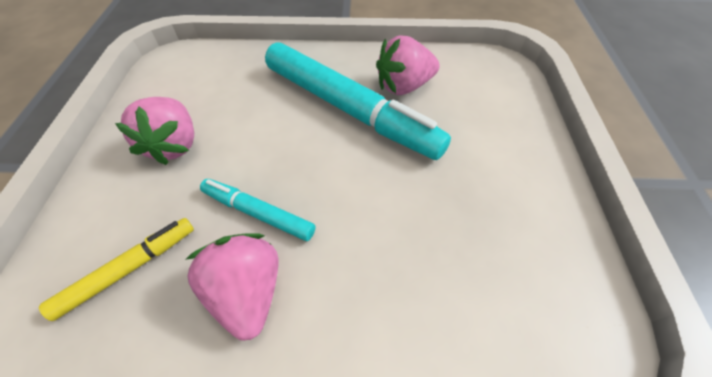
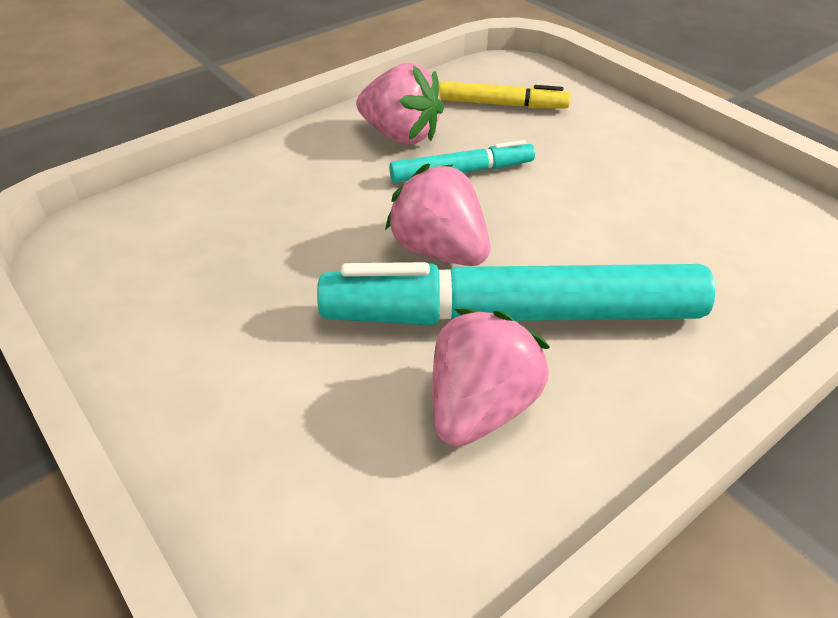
camera: 140 degrees right, 10 degrees down
(129, 269) = (502, 104): yellow marker -> yellow marker turned 90 degrees counterclockwise
(174, 145) = (626, 170): pink strawberry -> pink strawberry (440, 250)

